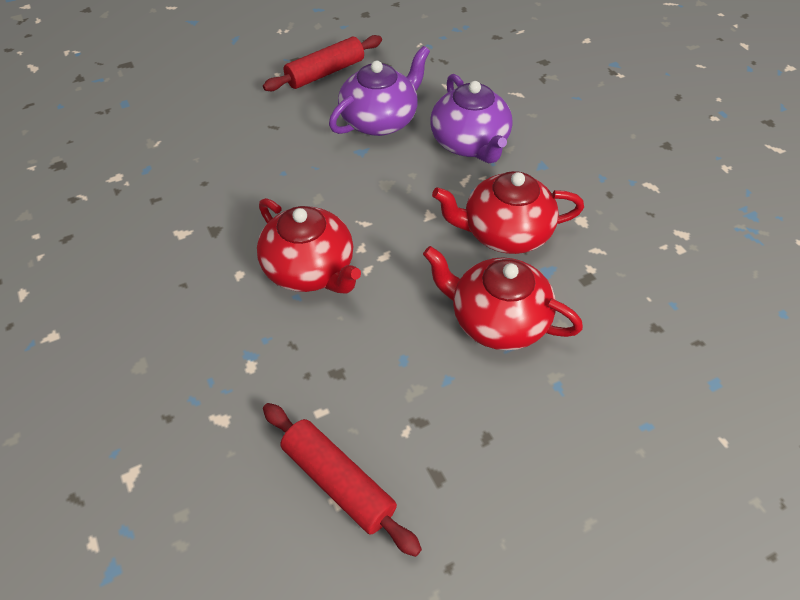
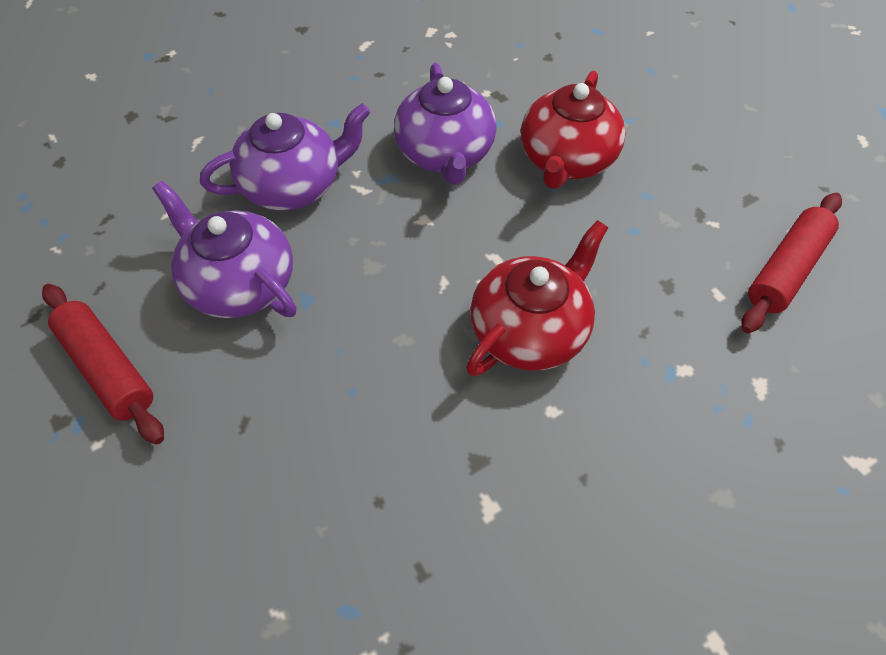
camera: 95 degrees left, 5 degrees up
(504, 233) = (445, 154): red teapot -> purple teapot

